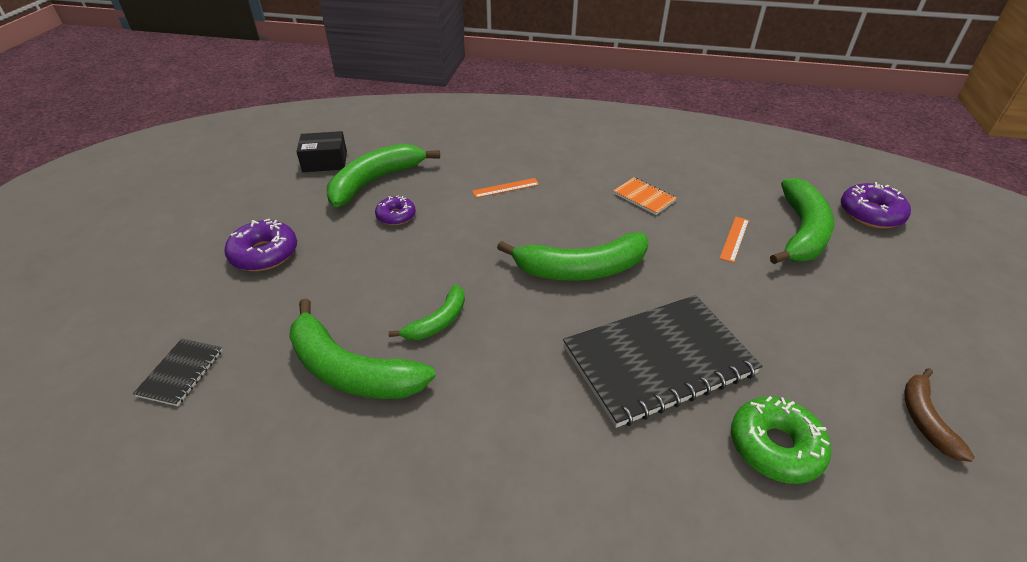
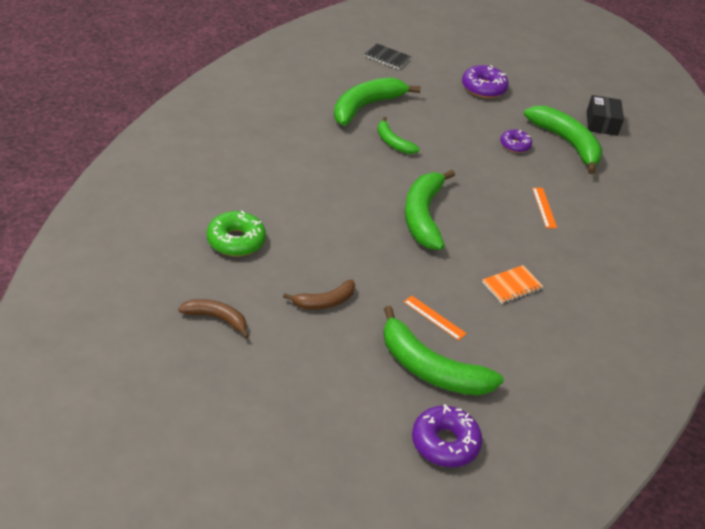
camera: 100 degrees right, 0 degrees up
(658, 361) = (320, 220): black notebook -> none
(794, 323) = (324, 302): none -> brown banana

